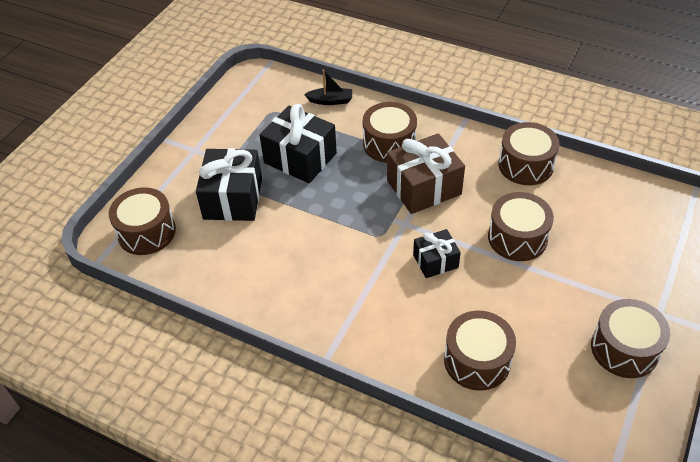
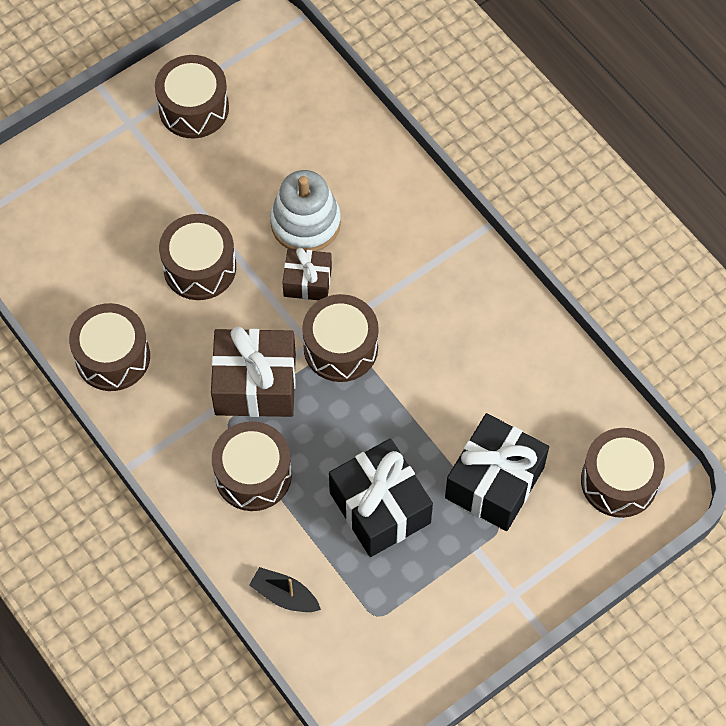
camera: 155 degrees left, 15 degrees up
(435, 261) = (307, 282): black gift -> brown gift
(467, 300) = (305, 223): none -> white stacking toy
(477, 360) = (339, 160): brown drum -> brown drum (340, 348)

